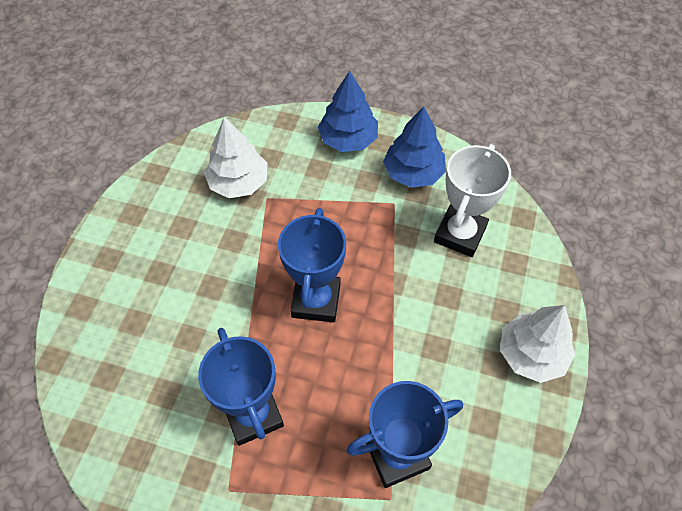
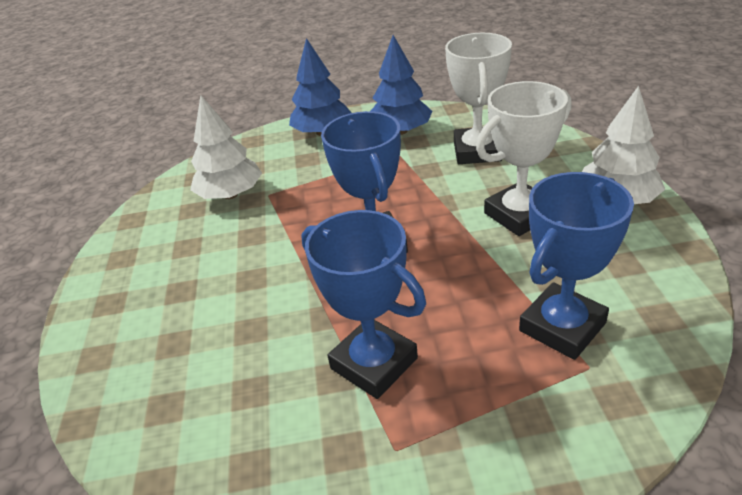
camera: 20 degrees left, 20 degrees down
(443, 328) = (519, 214): none -> white trophy

